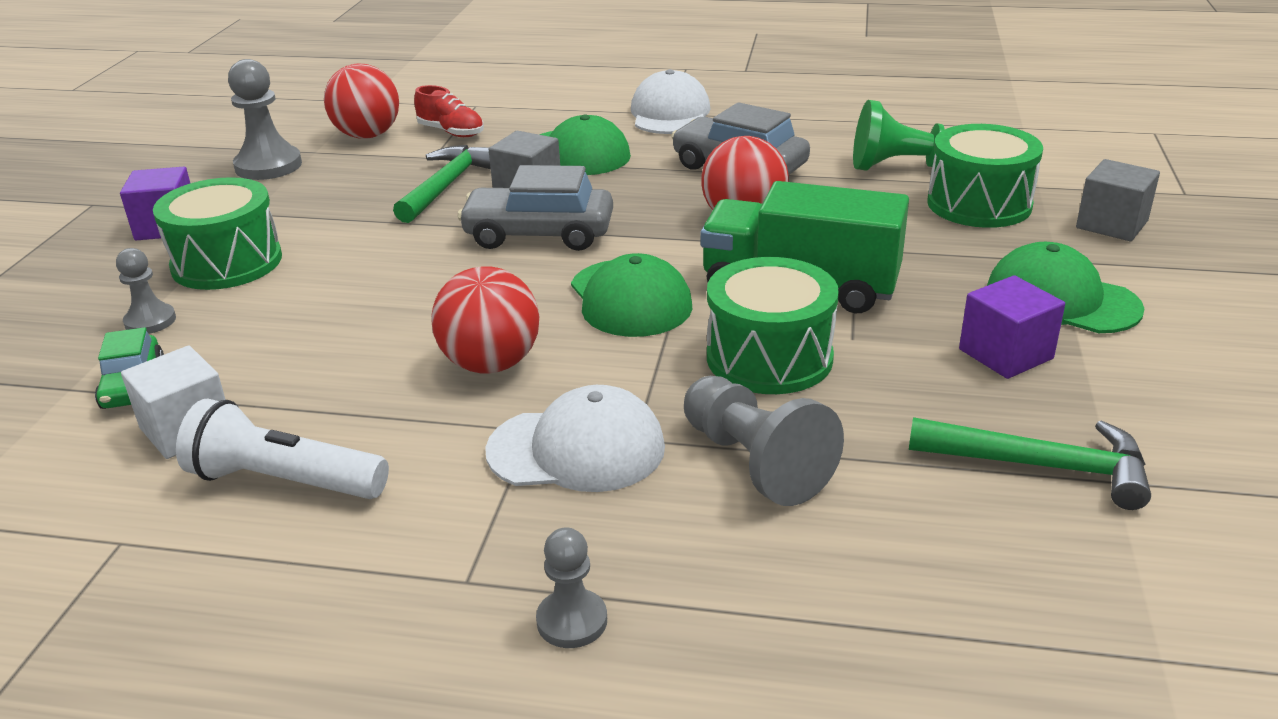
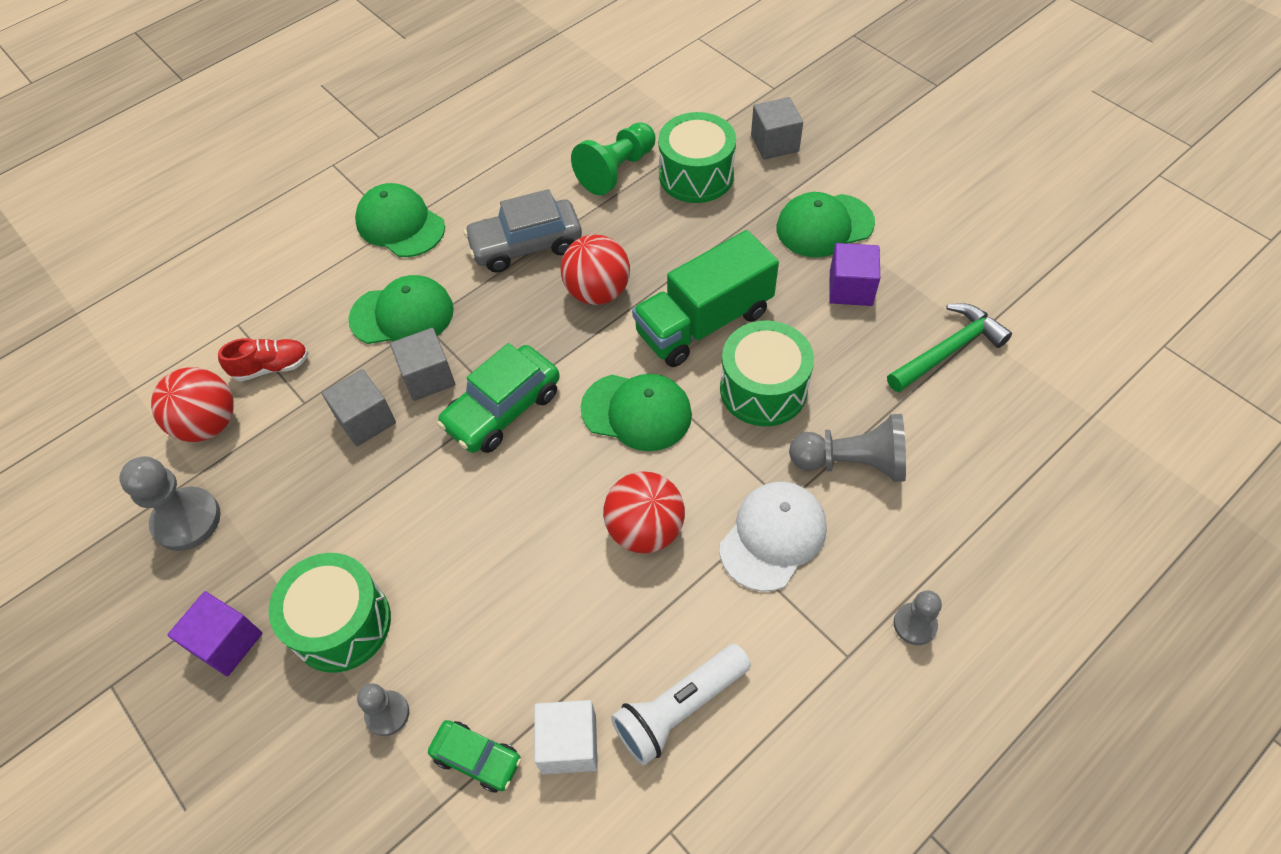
camera: 50 degrees left, 25 degrees up
(447, 185) = (366, 420): green hammer -> grey cube
(539, 234) = (503, 409): grey car -> green car
(670, 114) = (400, 224): white cap -> green cap

